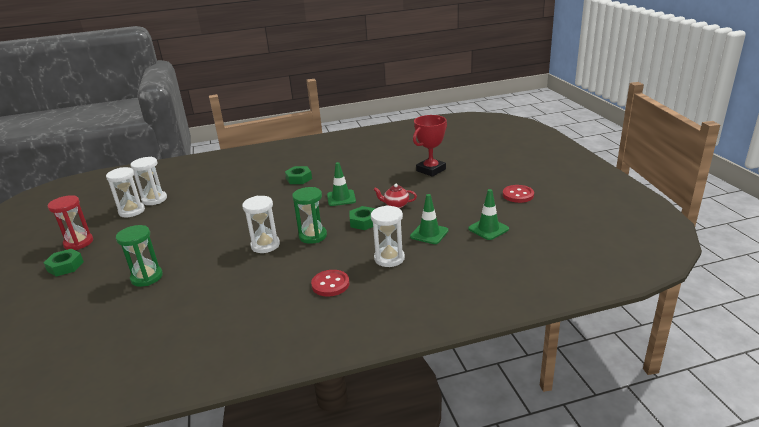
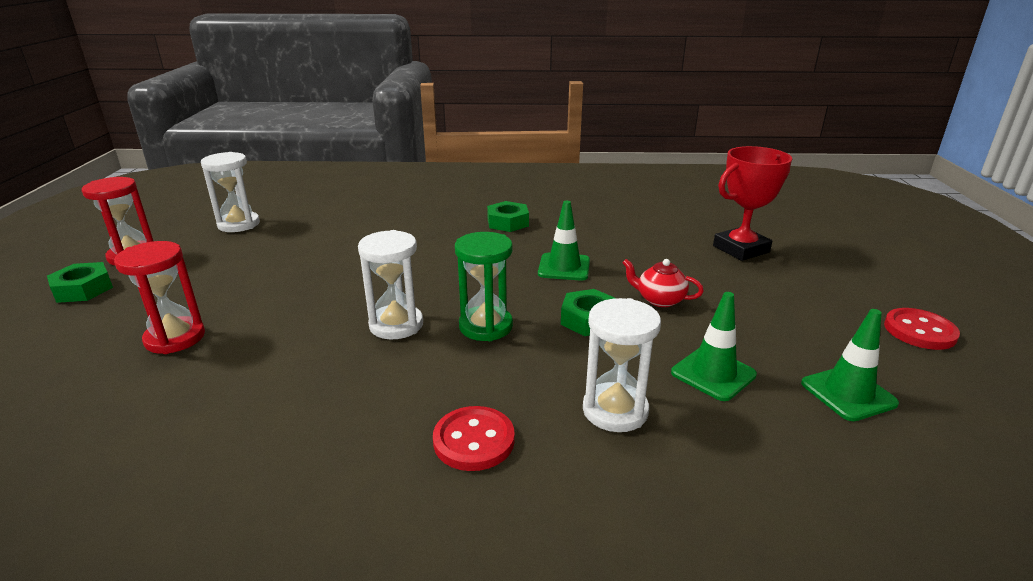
camera: 15 degrees right, 0 degrees up
(147, 277) = (175, 338): green hourglass -> red hourglass
(154, 199) = (281, 213): white hourglass -> none

